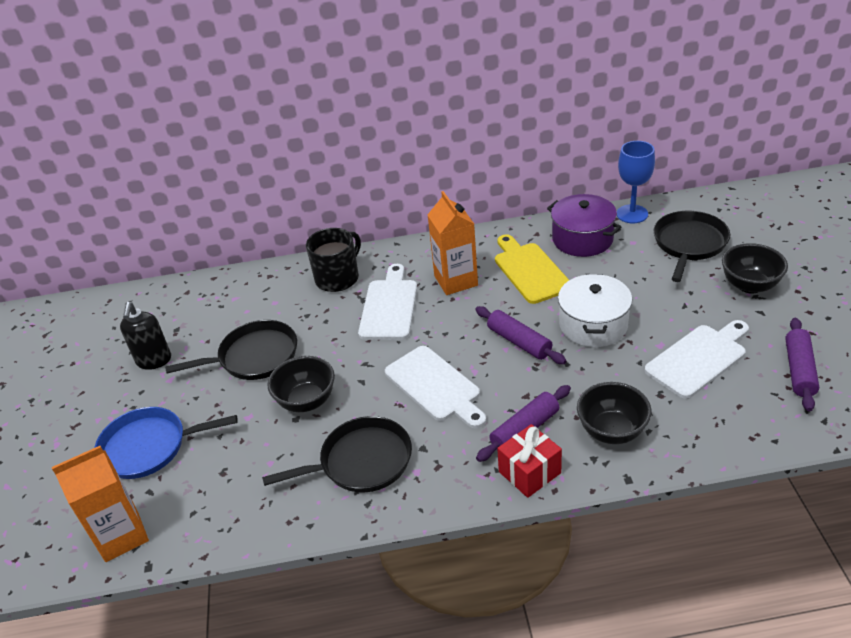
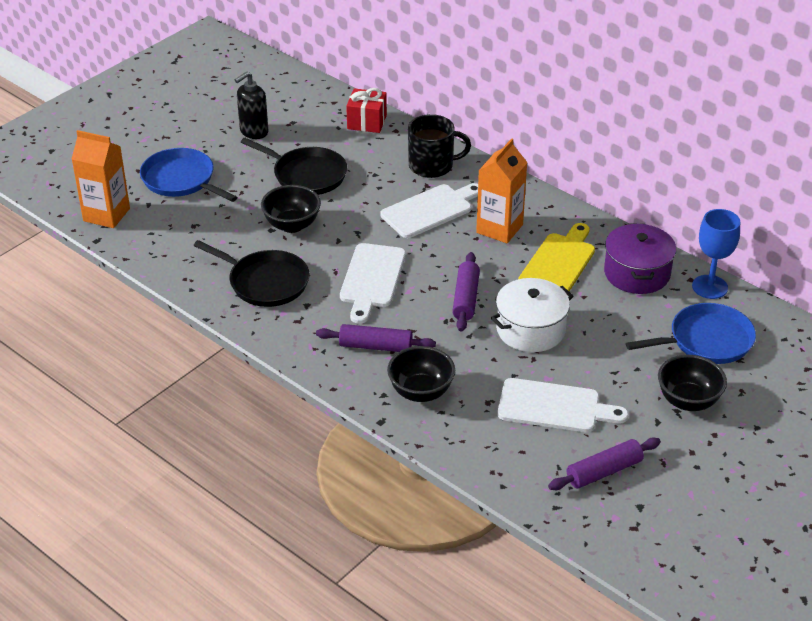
camera: 45 degrees right, 0 degrees up
(529, 472) = (337, 368): red gift -> red gift (367, 122)
(689, 243) = (706, 340): black pan -> blue pan

